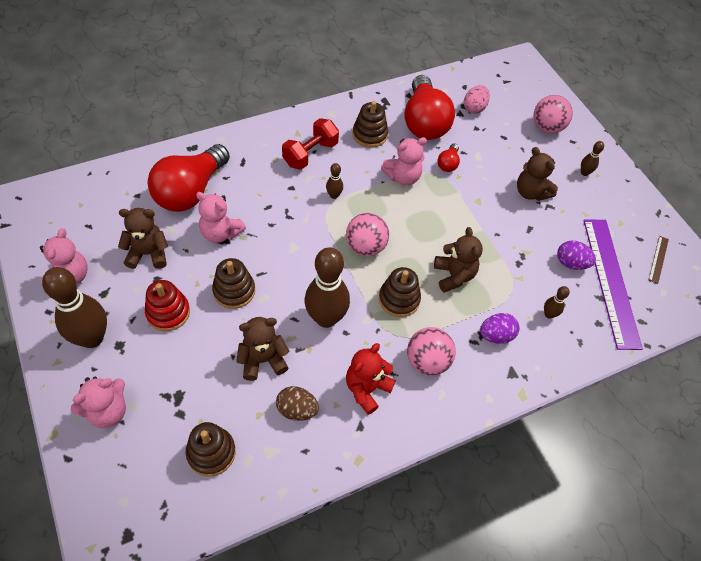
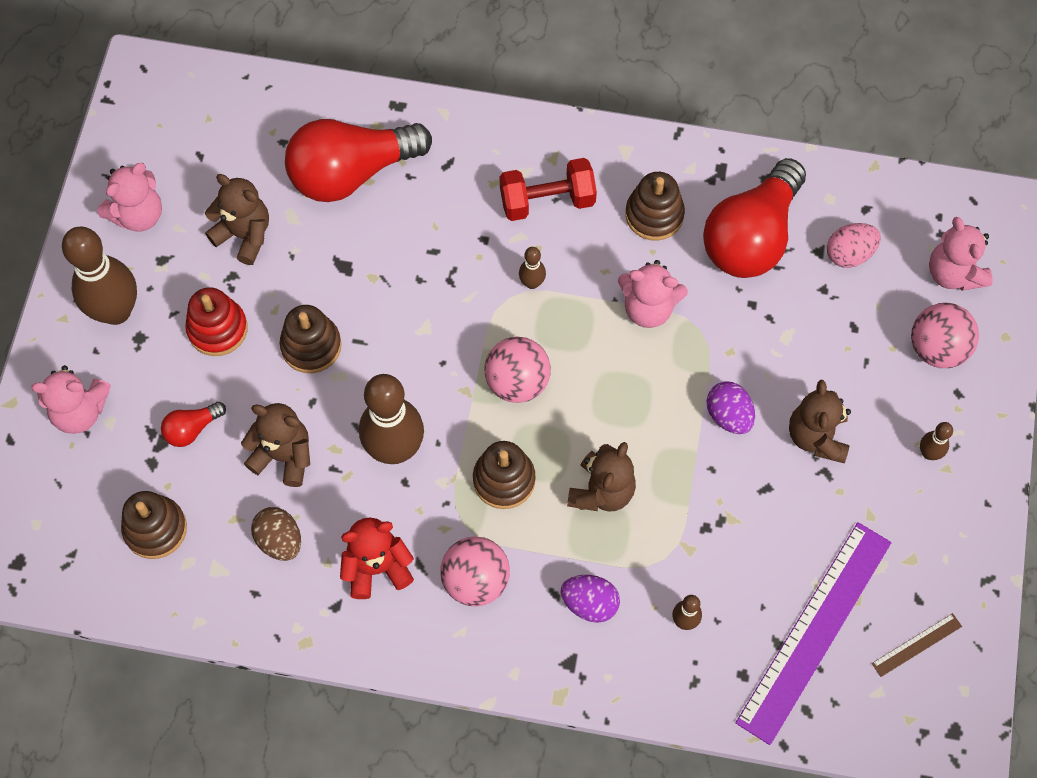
camera: 40 degrees right, 10 degrees up
(220, 233) = (348, 255): pink teddy bear -> pink teddy bear (953, 273)
(448, 164) = (731, 323): red light bulb -> red light bulb (192, 429)
(571, 263) = (780, 572): purple egg -> purple egg (728, 415)

